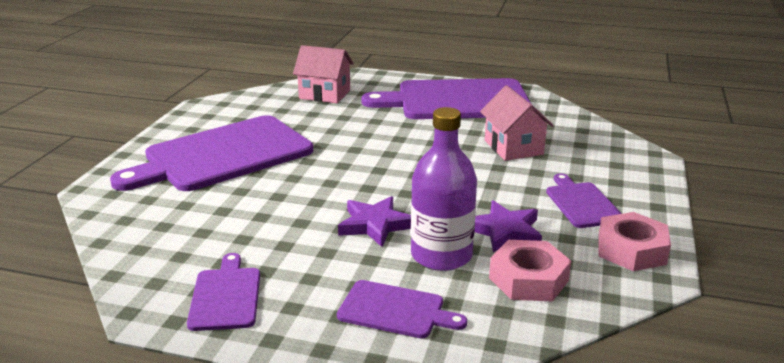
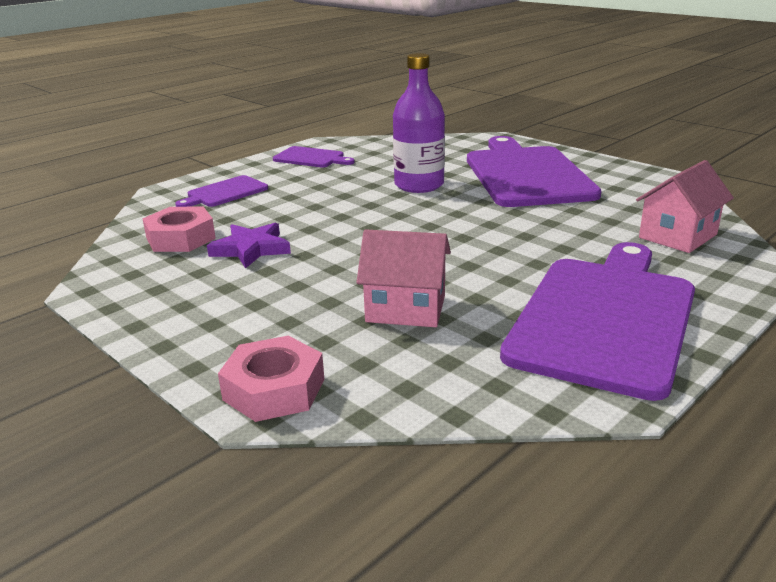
camera: 120 degrees right, 0 degrees up
(375, 225) = (333, 206): purple star -> none
(441, 255) = (258, 218): purple bottle -> purple bottle (419, 185)
(582, 203) = (235, 302): purple cutting board -> none
(631, 250) = (135, 294): pink nut -> pink nut (274, 389)

